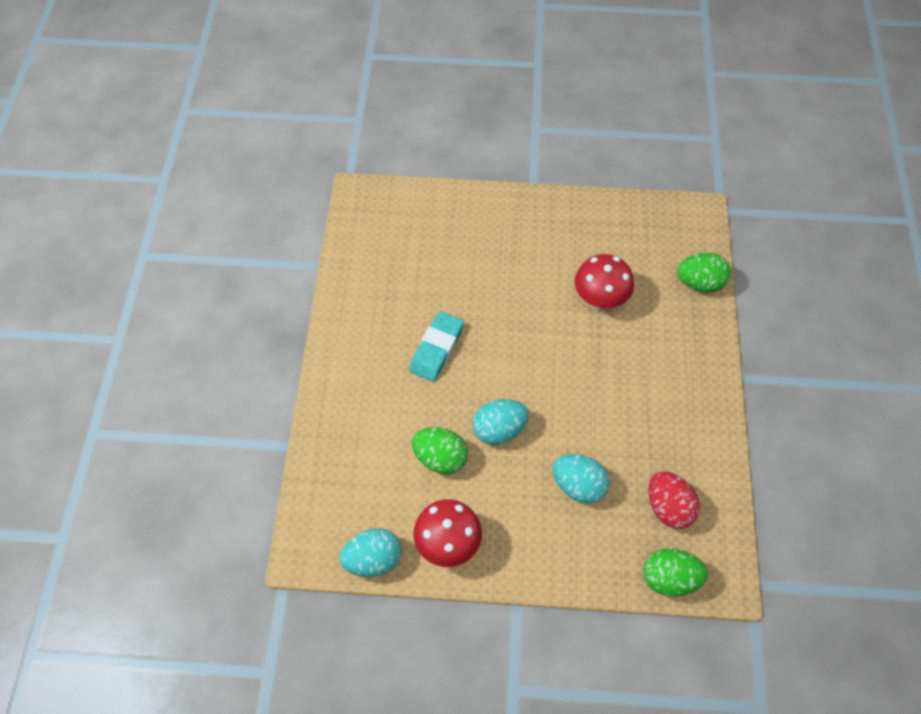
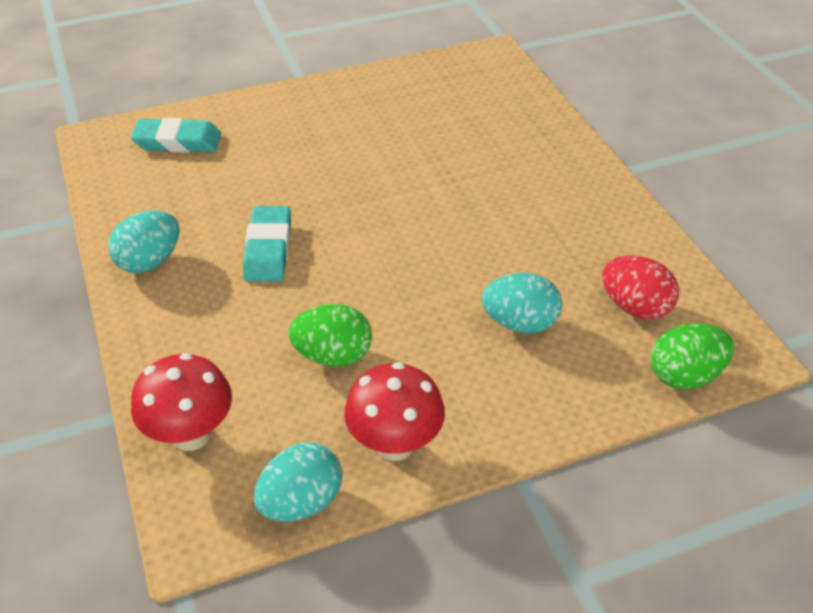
camera: 25 degrees left, 15 degrees down
(415, 220) = (178, 141): none -> turquoise eraser
(499, 430) = (391, 301): turquoise egg -> turquoise egg (150, 261)
(599, 301) = (435, 150): red mushroom -> red mushroom (191, 435)
(700, 283) = (531, 106): green egg -> none

